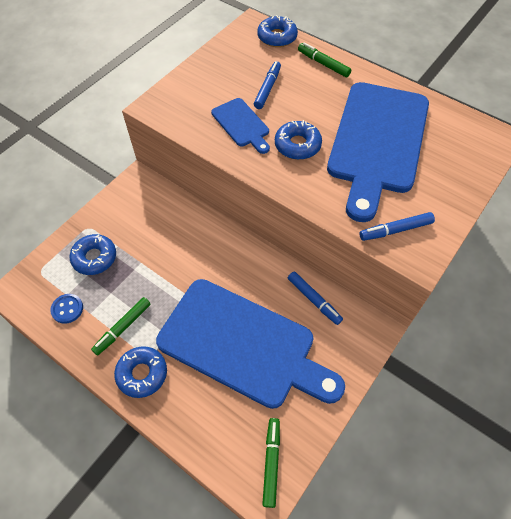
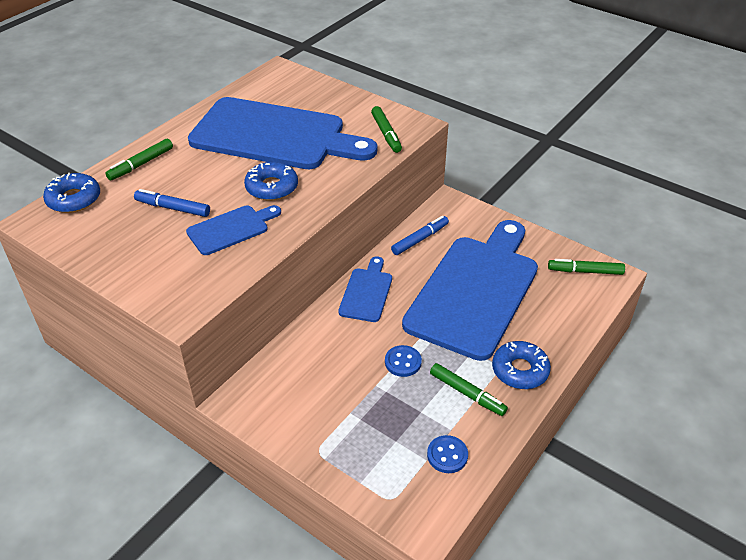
camera: 90 degrees left, 15 degrees down
(94, 258) = (369, 436): blue donut -> none
(161, 281) = (403, 362): none -> blue button
(242, 255) = (366, 292): none -> blue cutting board
(396, 230) = (386, 134): blue marker -> green marker

